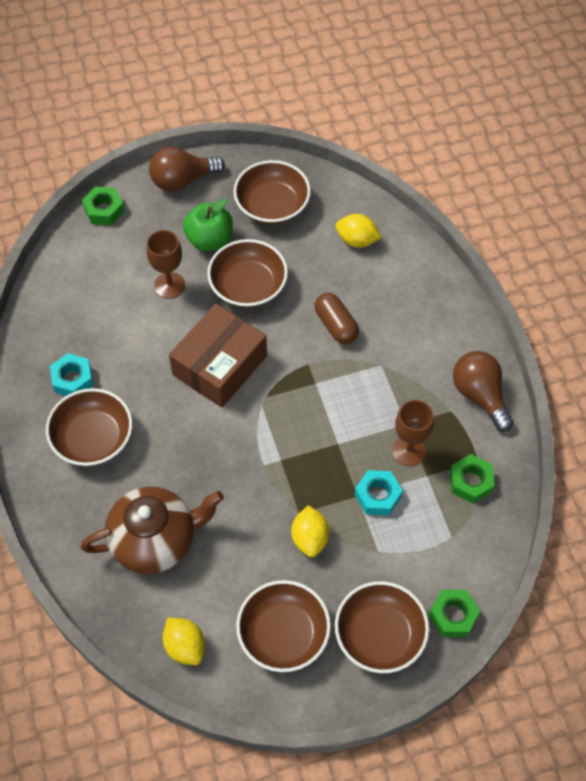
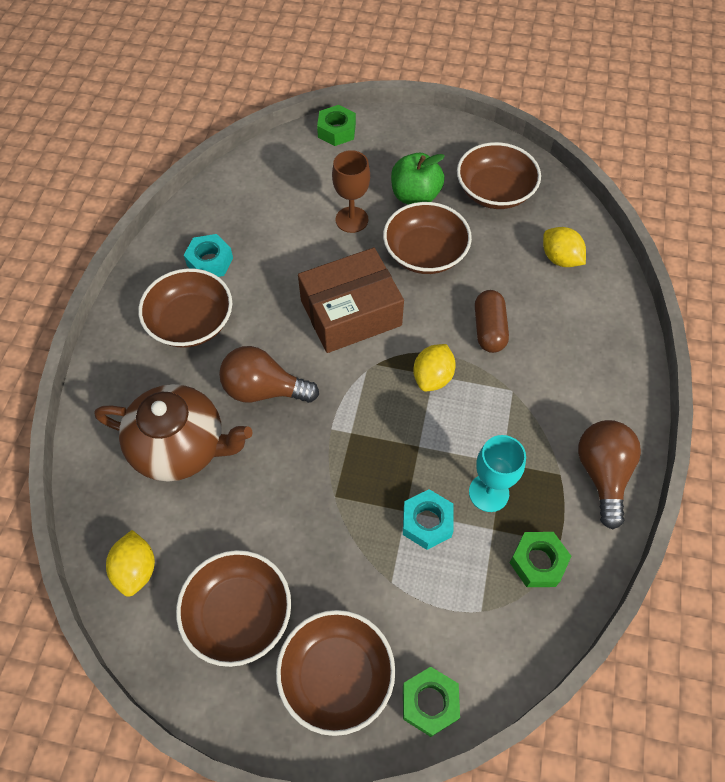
camera: 30 degrees right, 0 degrees up
(182, 180) = (424, 135): brown light bulb -> brown light bulb (264, 389)
(310, 538) = (329, 528): yellow lemon -> yellow lemon (432, 377)
(408, 451) = (488, 493): brown goblet -> turquoise goblet

